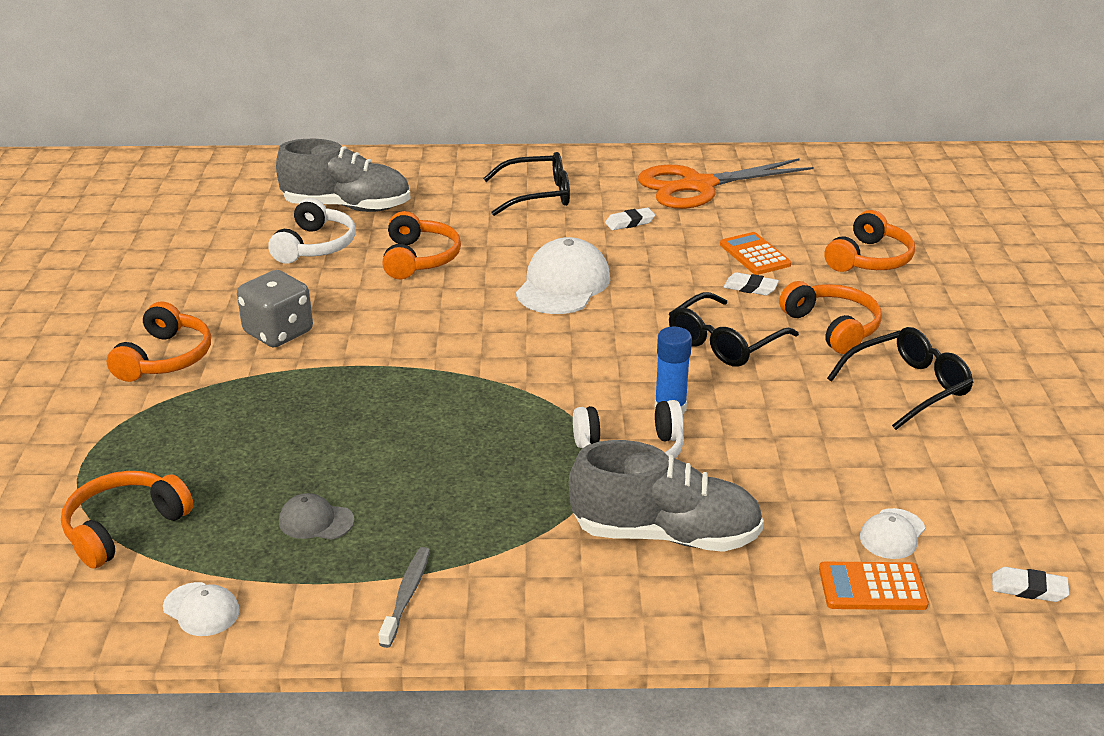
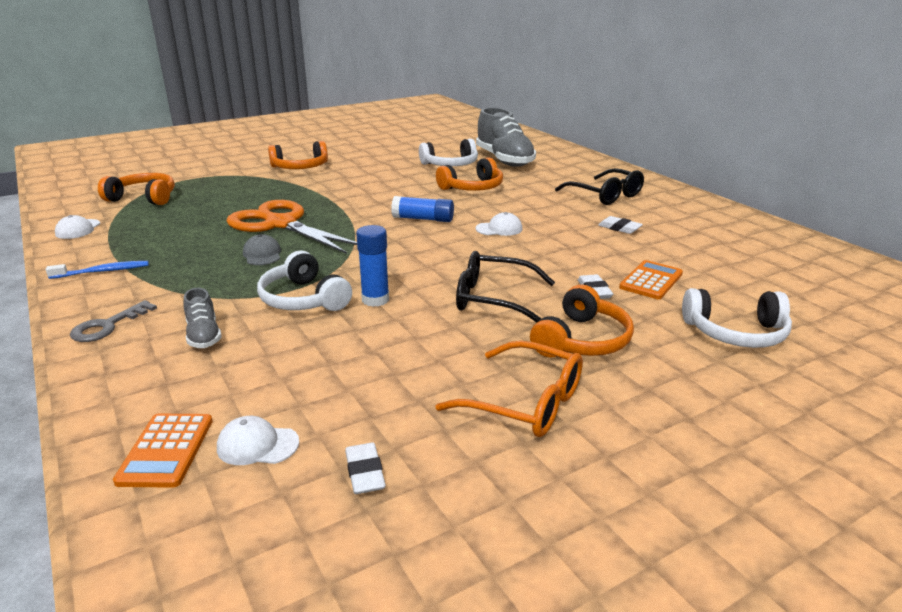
camera: 60 degrees right, 5 degrees down
(278, 332) = (349, 180): grey dice -> none
(316, 521) = (168, 232): grey cap -> grey cap (262, 254)
(406, 596) = (102, 271): grey toothbrush -> blue toothbrush
(483, 320) = (423, 219): none -> blue glue stick
(563, 284) = (499, 229): white cap -> white cap, size x0.51
(585, 604) = (108, 326): none -> grey key
(665, 534) = (204, 335): grey shoe -> grey shoe, size x0.48
(698, 186) = (721, 237): orange scissors -> orange scissors (281, 224)
(869, 259) = (735, 332): orange headphones -> white headphones
(872, 587) = (166, 450): orange calculator -> orange calculator turned 150 degrees counterclockwise
(907, 387) = (524, 402): black glasses -> orange glasses
(1028, 589) = (198, 565): white eraser -> white eraser (365, 472)

